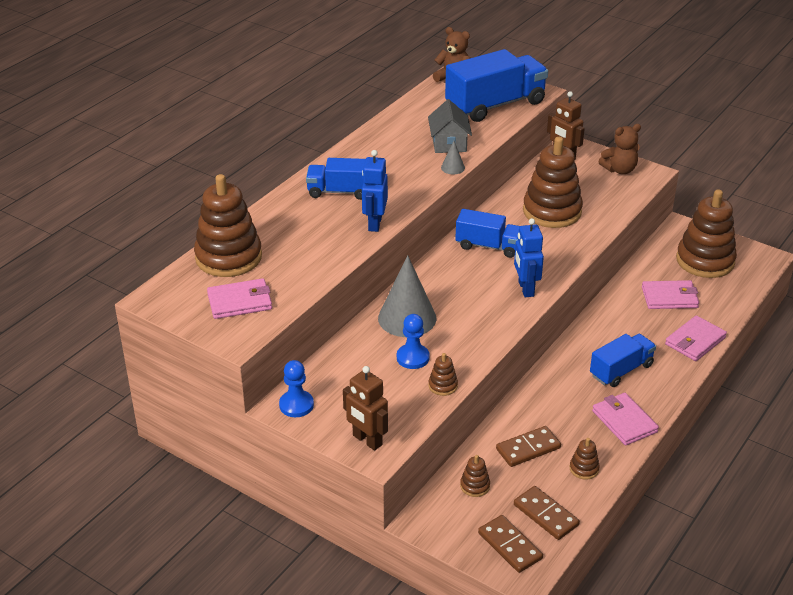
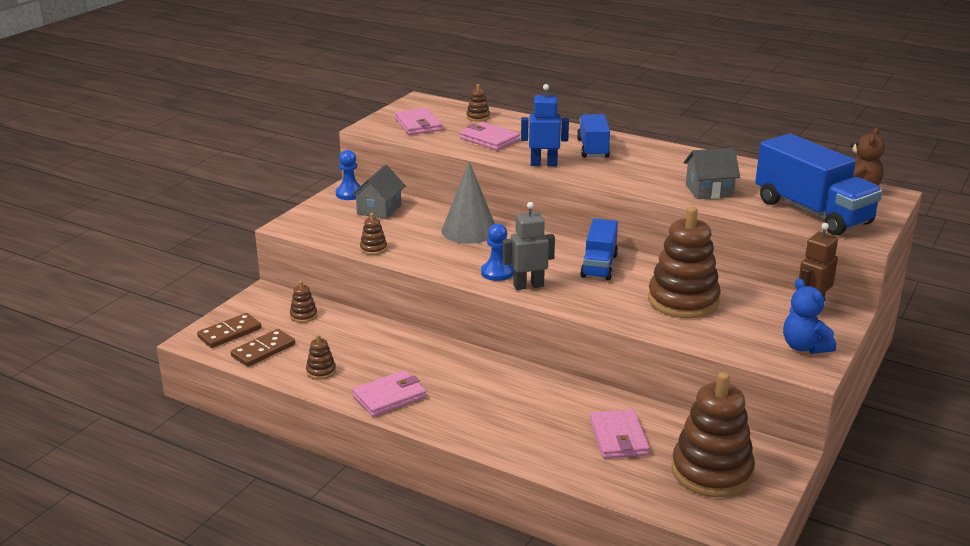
camera: 85 degrees right, 10 degrees down
(228, 257) = (478, 117): brown stacking toy -> brown stacking toy, size x0.42
(345, 381) = (379, 209): none -> grey house
(367, 440) = (305, 221): brown robot -> none
(413, 358) = (412, 235): blue pawn -> blue pawn (497, 272)
(453, 167) = (660, 193): grey cone -> none
(525, 289) = (528, 286): blue robot -> grey robot
(528, 448) = (350, 341): brown domino -> none
(619, 170) = (804, 347): brown teddy bear -> blue teddy bear
(621, 370) = (472, 397): blue truck -> none
(695, 341) = (535, 452): pink wallet -> pink wallet (489, 139)

